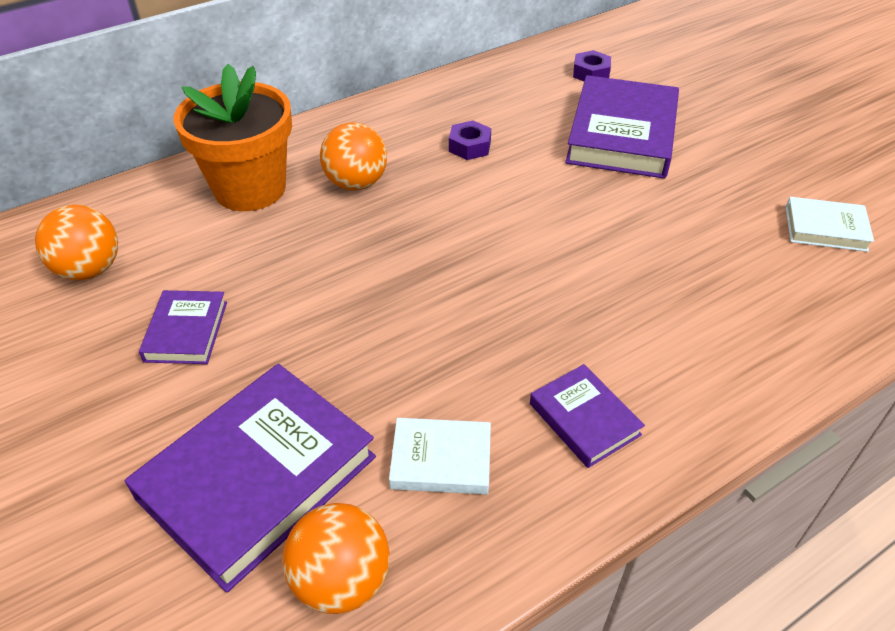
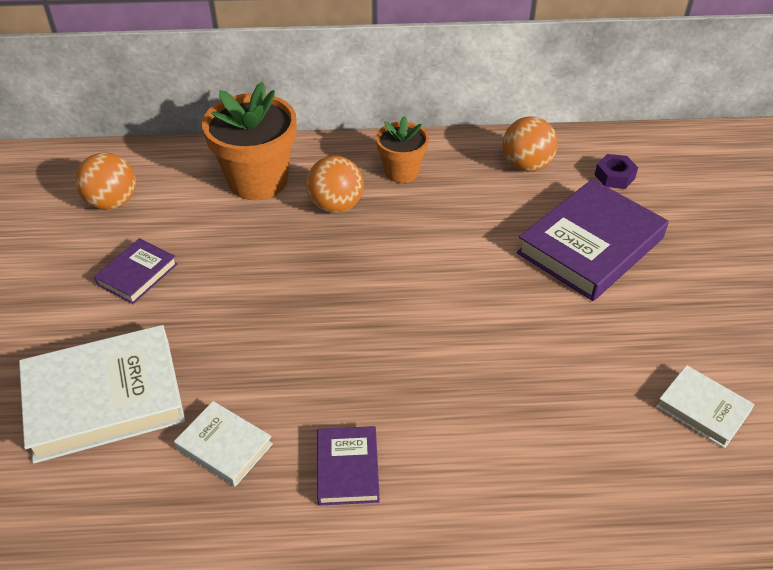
camera: 30 degrees right, 0 degrees up
(257, 477) = (104, 398): purple book -> white book
(341, 580) = (101, 493): orange ball -> orange ball (526, 165)
(396, 131) = (401, 172): none -> orange flower pot
(469, 146) = (449, 207): purple nut -> none

